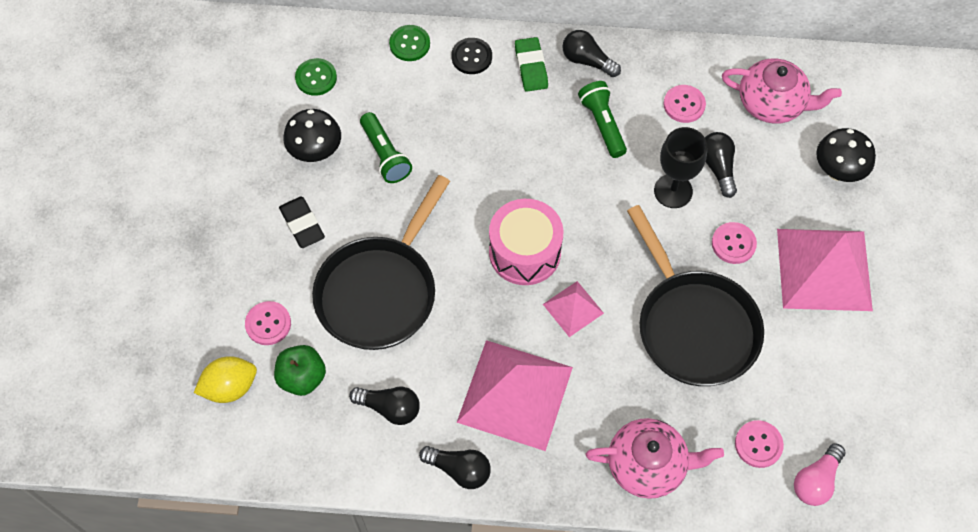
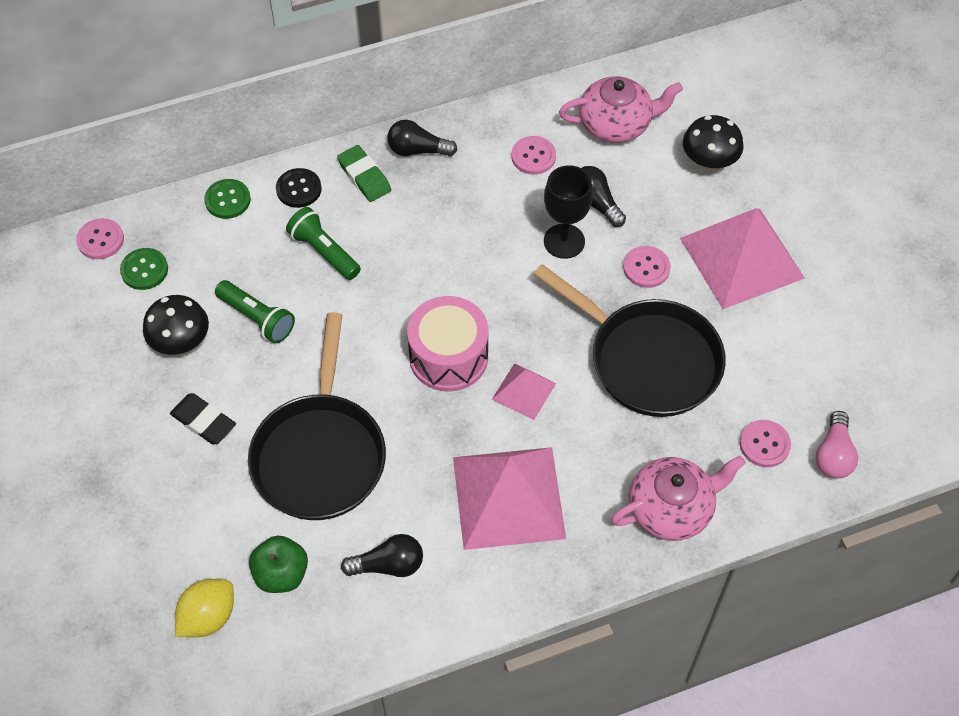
camera: 25 degrees left, 5 degrees down
(268, 324) = (217, 536): pink button -> pink button (100, 240)
(459, 470) = (490, 594): black light bulb -> none
(602, 124) = (463, 205): green flashlight -> green flashlight (324, 251)

